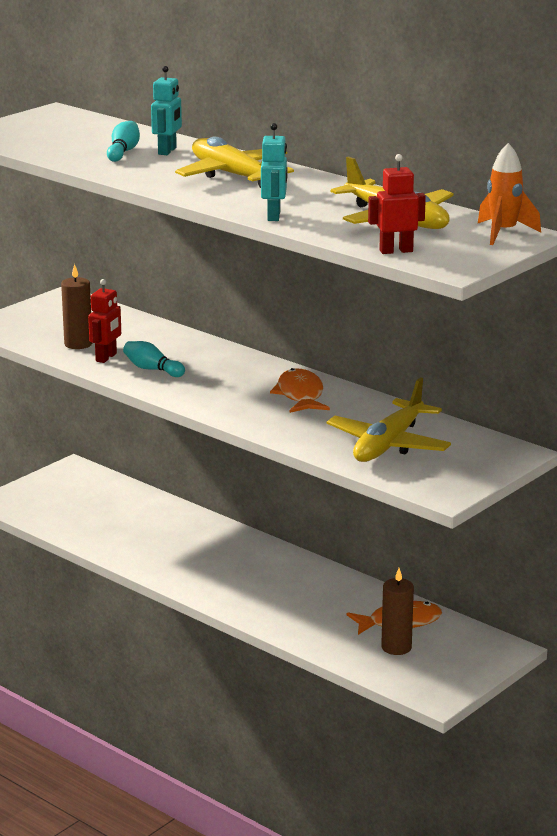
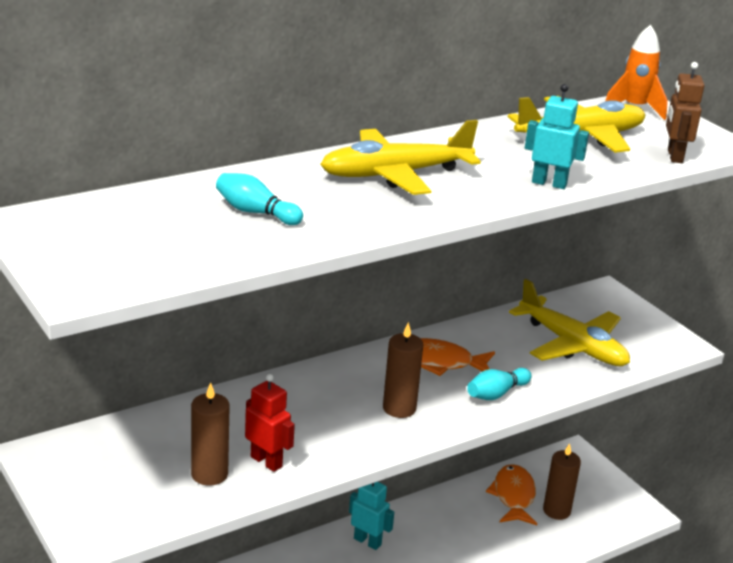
camera: 75 degrees left, 5 degrees up
(152, 369) = (322, 436): turquoise bowling pin -> turquoise bowling pin (496, 394)
(167, 151) = (273, 189): turquoise robot -> turquoise robot (367, 541)
(214, 389) = (399, 408): none -> brown candle
(396, 251) = (674, 156): red robot -> brown robot

